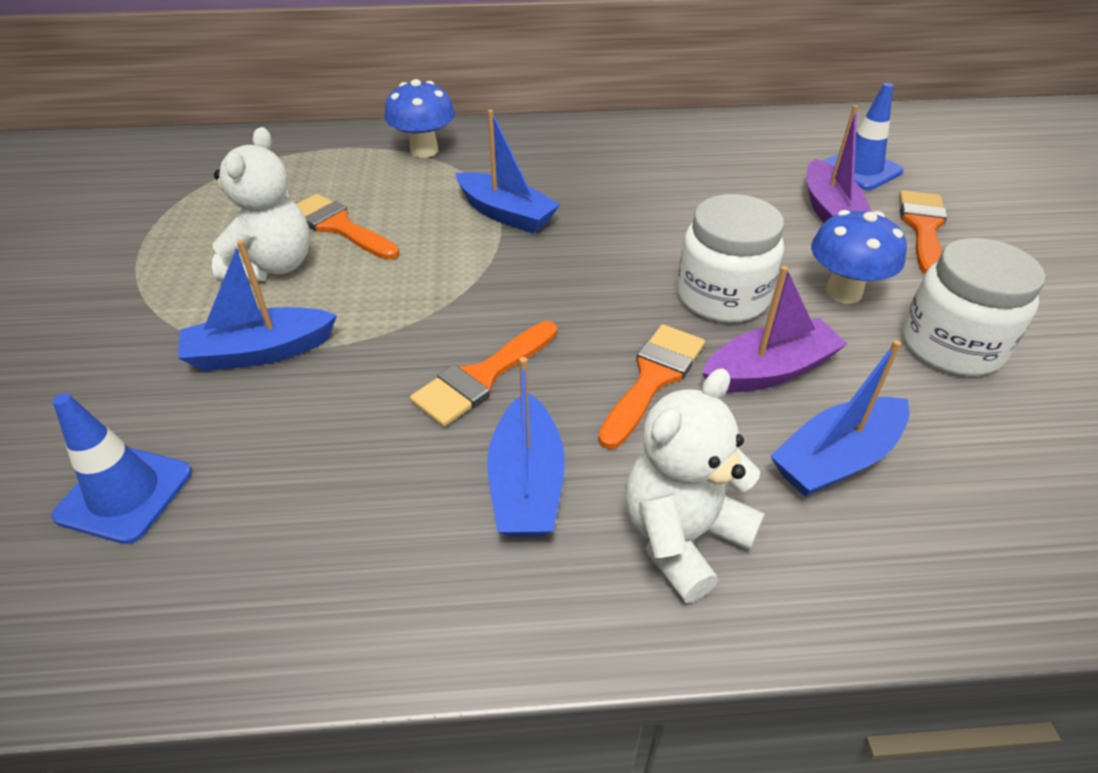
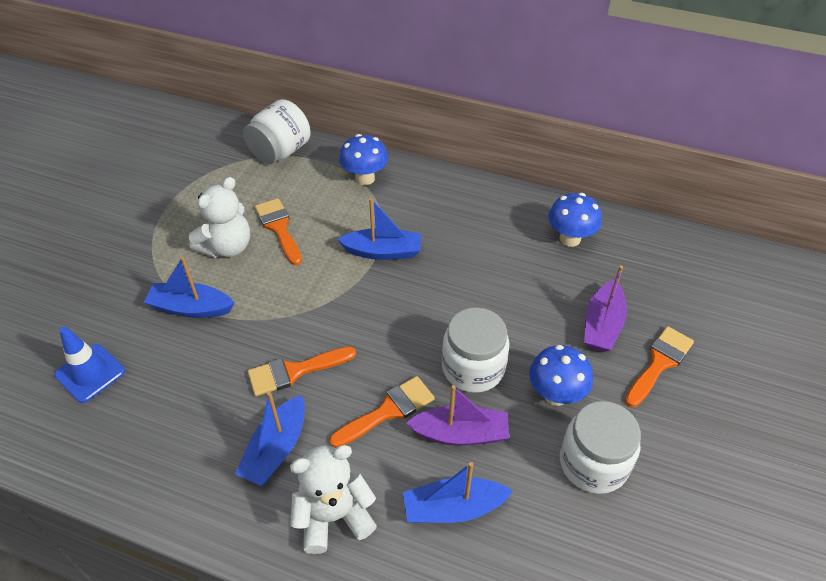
camera: 25 degrees right, 5 degrees up
(285, 151) = (280, 152): none -> white jar
(506, 214) = (383, 252): blue boat -> blue boat turned 60 degrees counterclockwise
(721, 146) = (570, 238): none -> blue mushroom
(860, 169) = (658, 294): blue traffic cone -> none

